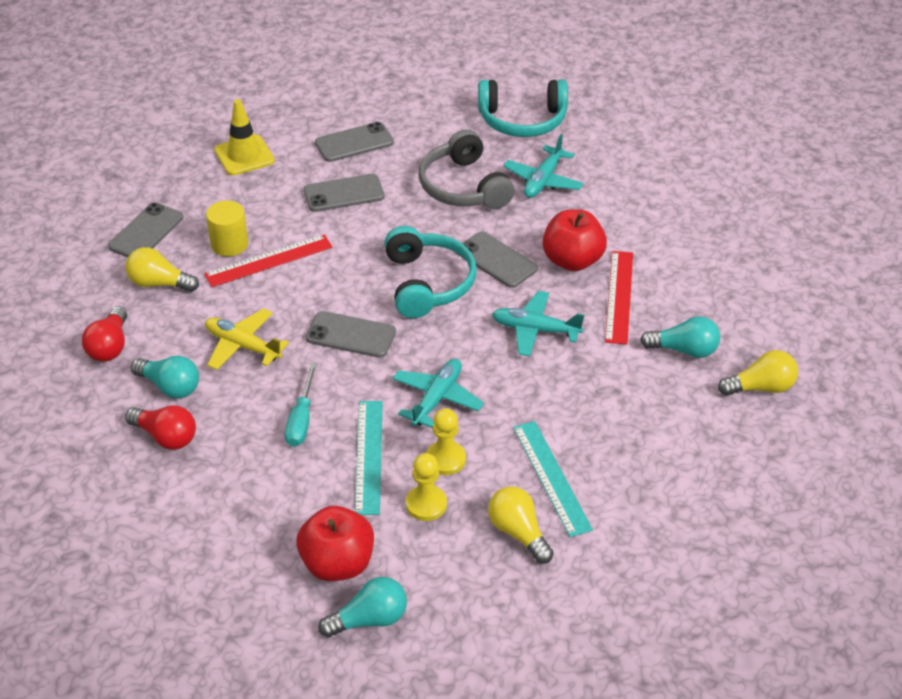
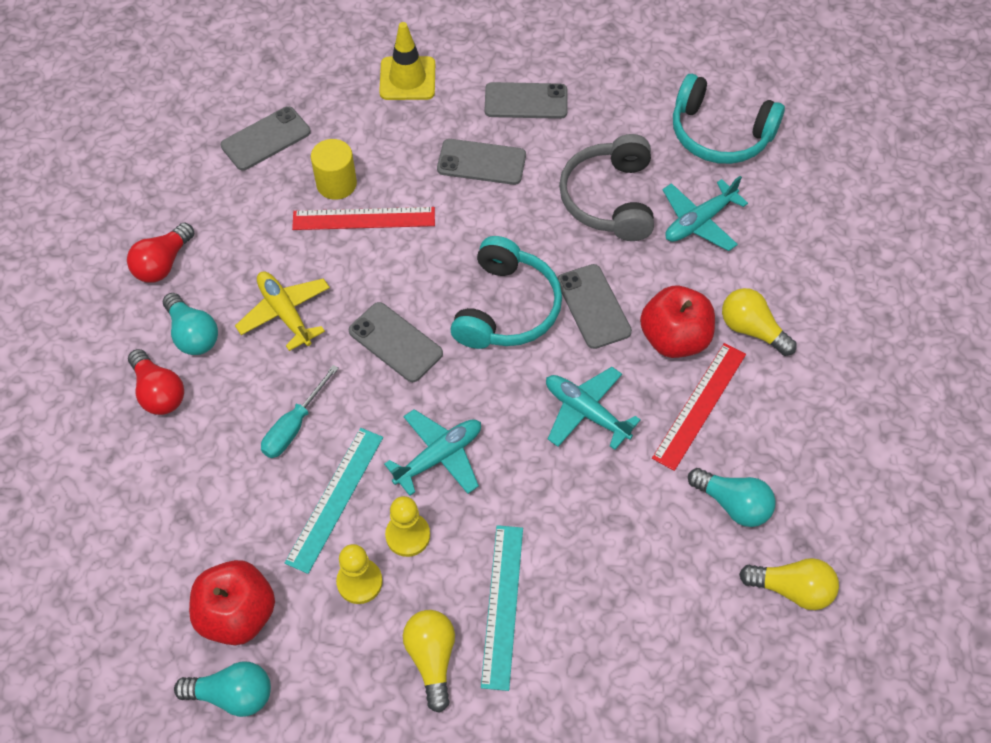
camera: 25 degrees right, 15 degrees up
(159, 283) = (246, 206): yellow light bulb -> yellow light bulb (751, 329)

